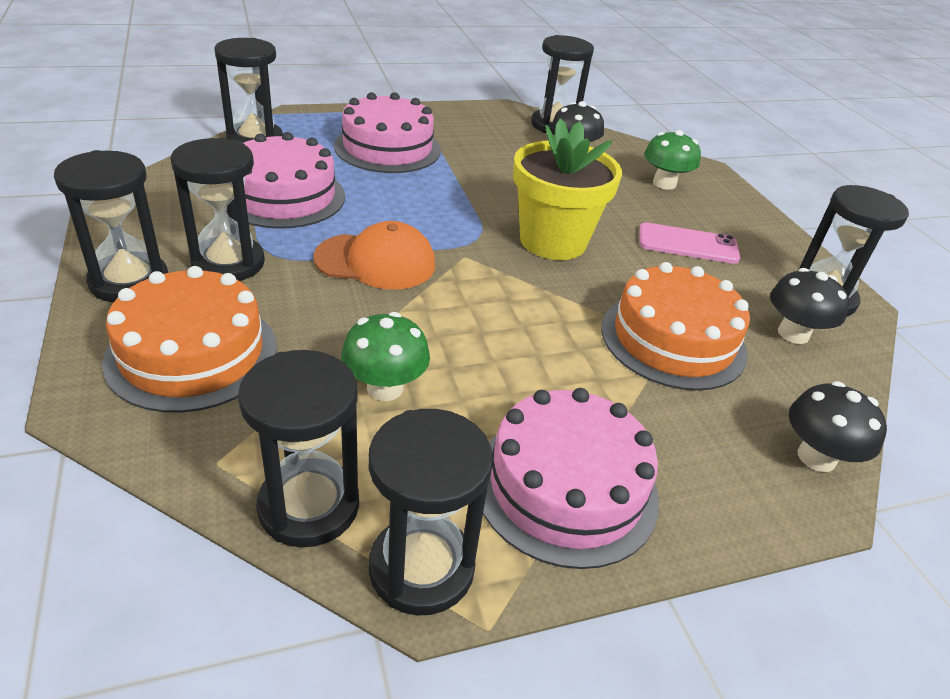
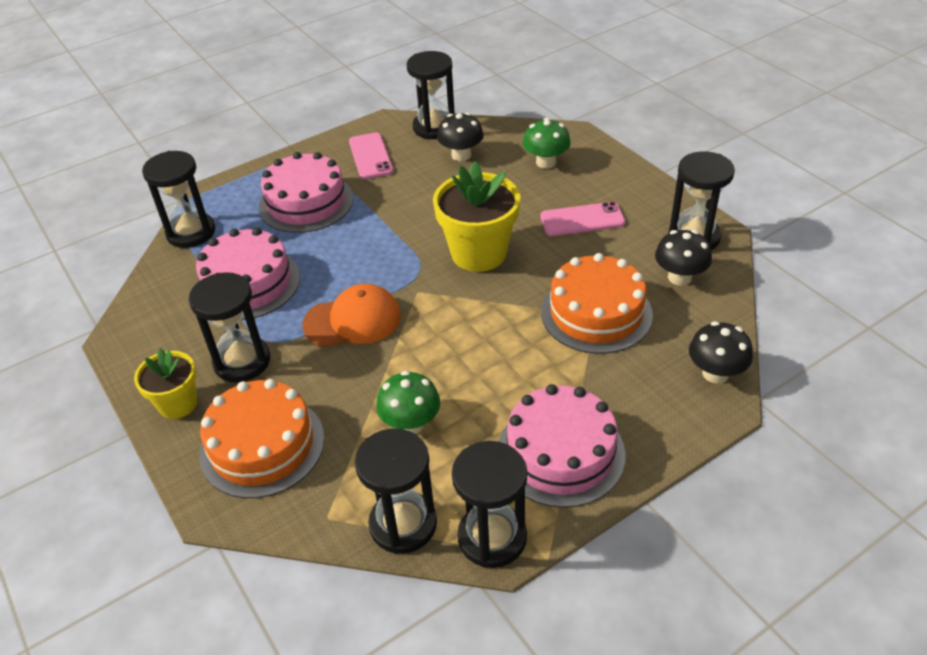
camera: 10 degrees left, 5 degrees up
(129, 281) = (178, 404): black hourglass -> yellow flower pot
(476, 130) = (370, 156): none -> pink phone

